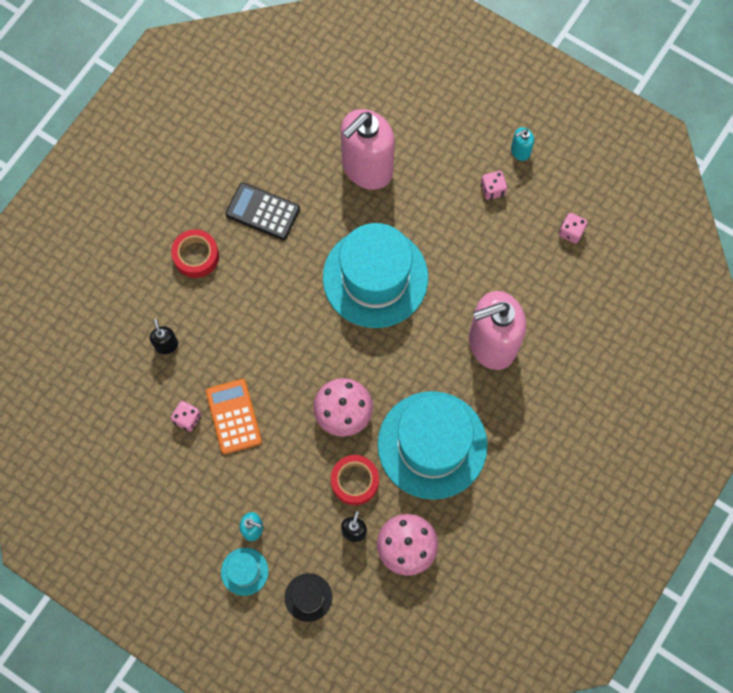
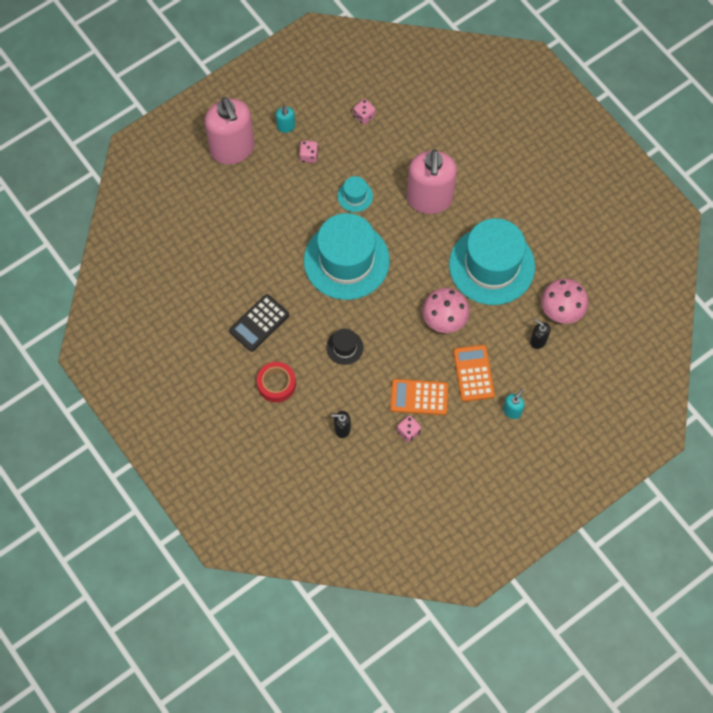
camera: 70 degrees left, 5 degrees down
(244, 571) = (542, 427): turquoise hat -> turquoise hat (355, 196)
(285, 468) = (473, 373): none -> orange calculator
(308, 597) = (576, 388): black hat -> black hat (344, 347)
(355, 481) = (500, 327): red tape -> none
(367, 168) = (254, 236): pink soap dispenser -> pink soap dispenser (232, 149)

